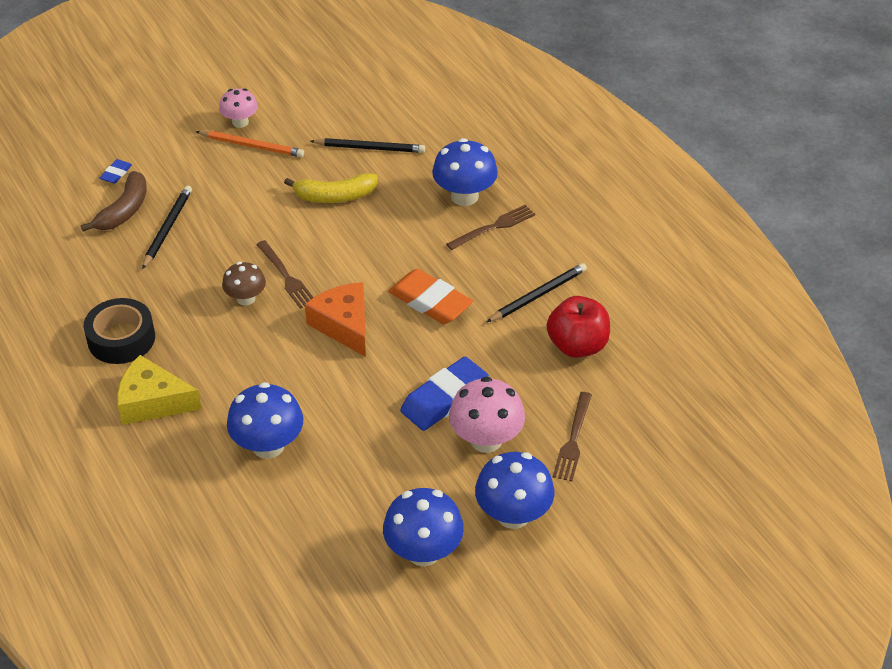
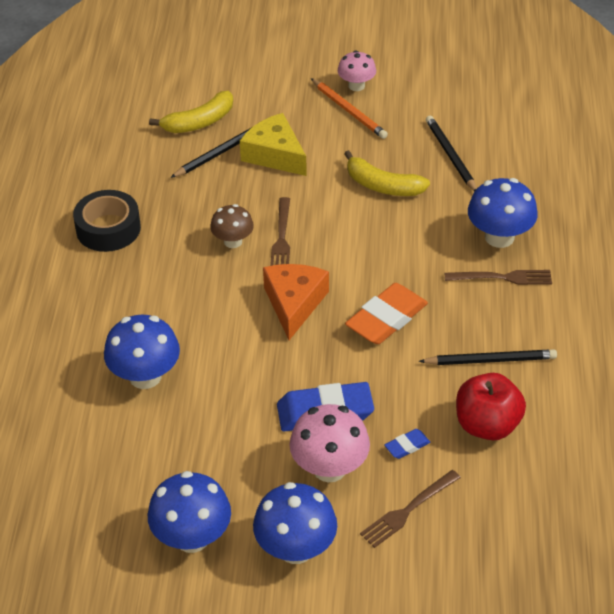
camera: 35 degrees right, 0 degrees up
(116, 174) = (219, 88): blue eraser -> blue eraser (407, 446)
(124, 210) = (199, 122): brown banana -> yellow banana
(152, 402) = (88, 293): yellow cheese -> yellow cheese (274, 155)
(370, 148) = (450, 156): black pencil -> black pencil turned 150 degrees counterclockwise
(430, 301) = (386, 319): orange eraser -> orange eraser turned 60 degrees clockwise

